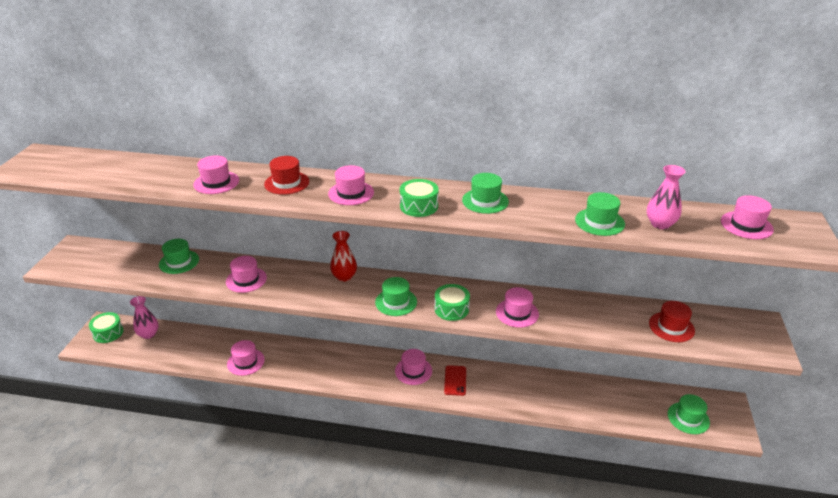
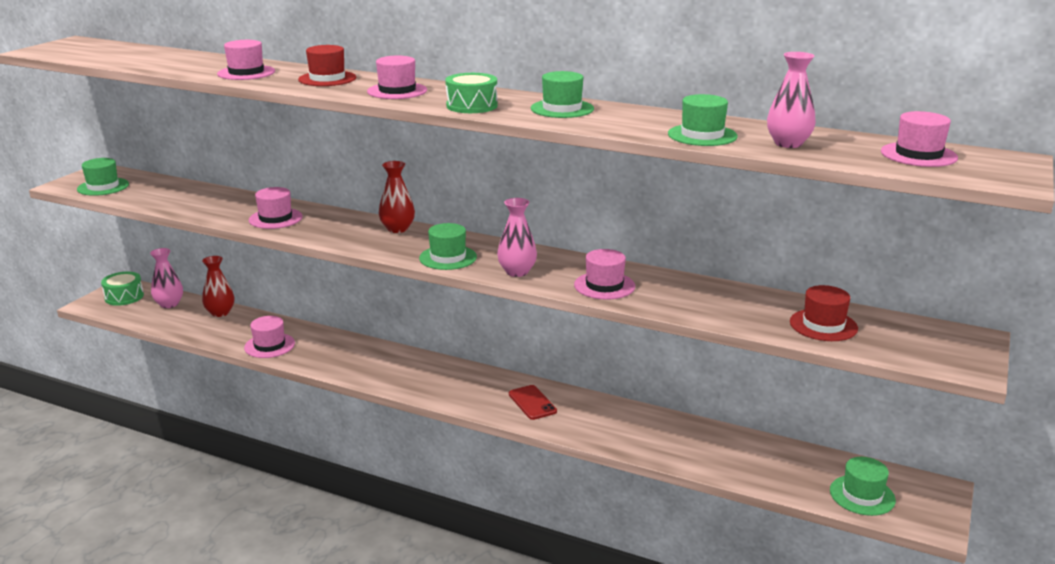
camera: 15 degrees right, 10 degrees down
(179, 262) = (208, 196): green hat -> green hat (103, 187)
(193, 336) = (220, 313): none -> red vase
(413, 371) = (480, 385): pink hat -> none
(451, 309) = (517, 272): green drum -> pink vase
(455, 380) = (532, 403): red phone -> red phone turned 45 degrees counterclockwise

